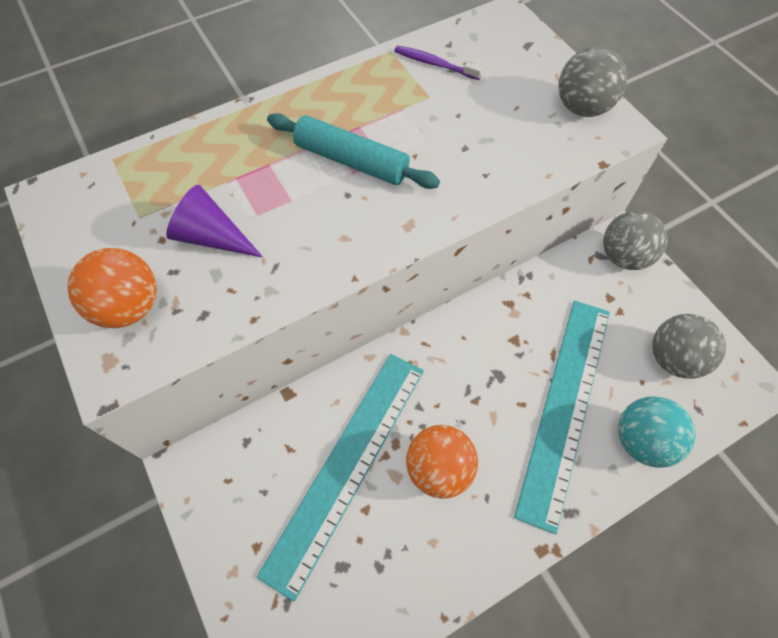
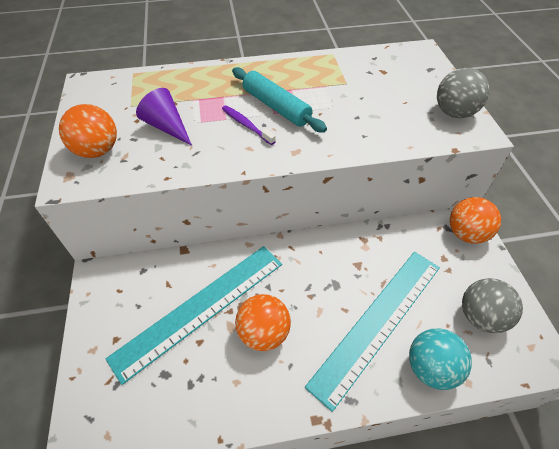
camera: 20 degrees right, 10 degrees down
(435, 64) = (359, 66): purple toothbrush -> purple toothbrush (246, 125)
(623, 256) = (466, 233): grey ball -> orange ball

